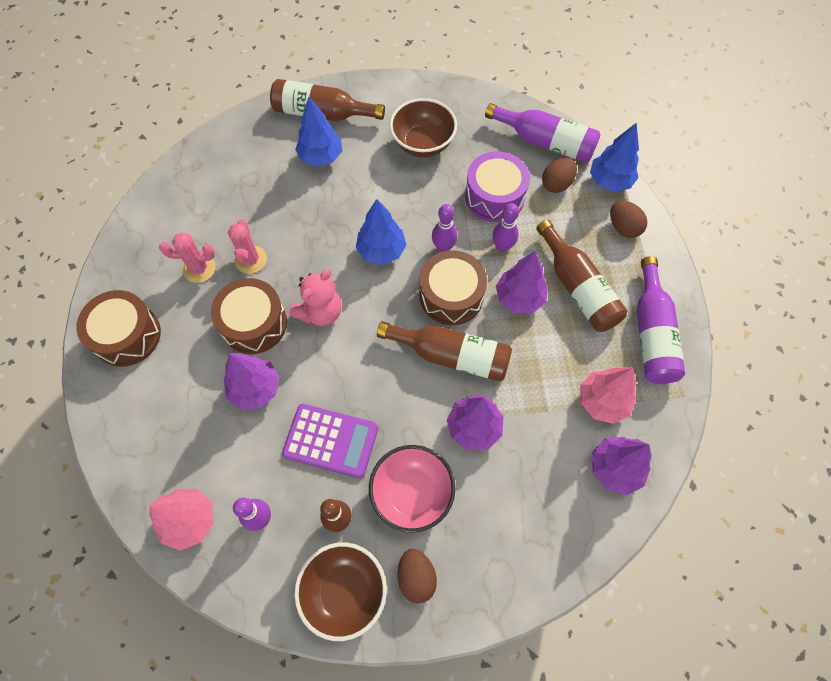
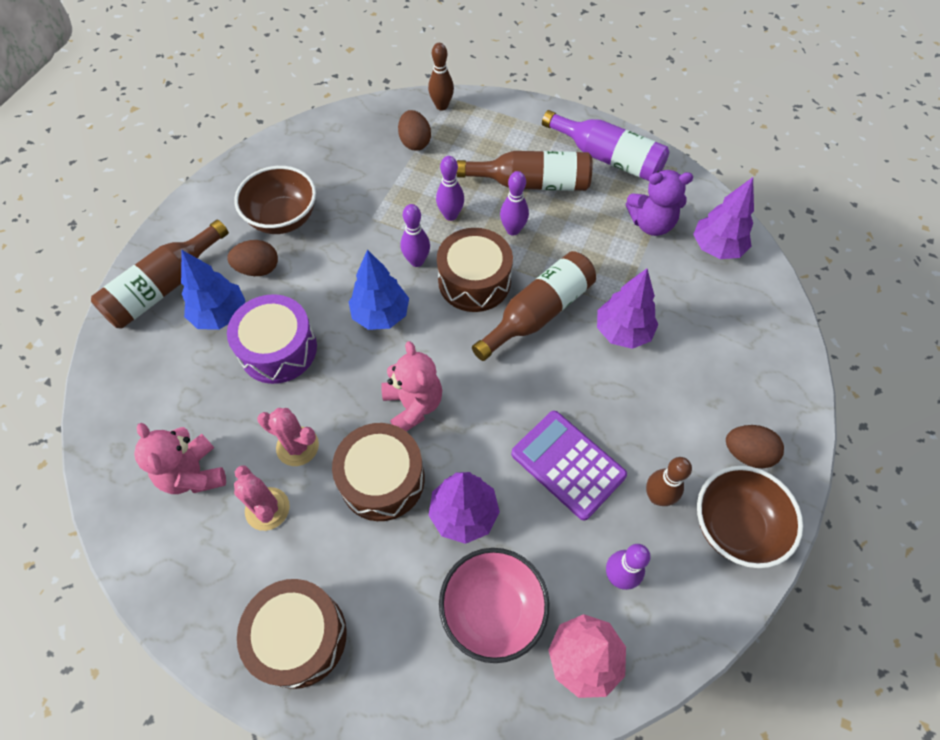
camera: 60 degrees left, 5 degrees down
(199, 269) = (267, 509): pink cactus -> pink cactus turned 60 degrees counterclockwise
(201, 214) = (193, 474): none -> pink teddy bear
(331, 441) = (568, 464): purple calculator -> purple calculator turned 90 degrees counterclockwise
(412, 493) = (662, 416): pink bowl -> pink bowl (492, 610)
(494, 196) = (391, 193): purple drum -> purple drum (278, 349)
(519, 298) = (513, 230): purple tree -> purple bowling pin
(545, 142) = (364, 126): purple bottle -> none
(602, 401) = (651, 224): pink tree -> purple teddy bear
(609, 181) = (441, 106): blue tree -> brown bowling pin
(623, 227) = (495, 122): brown egg -> brown egg (258, 269)

